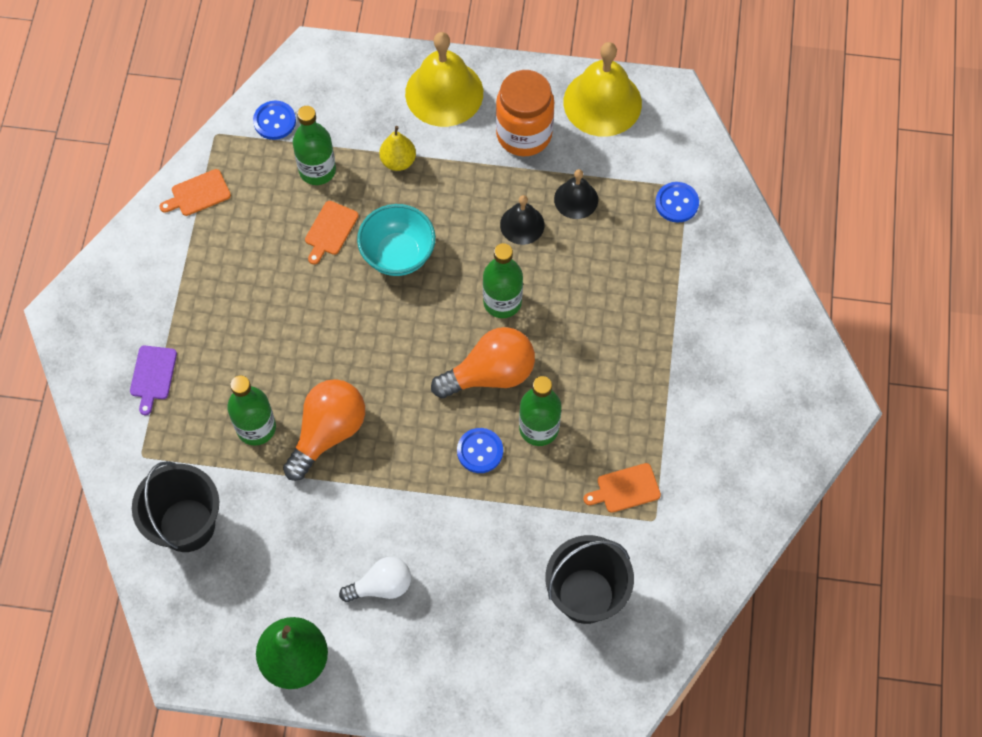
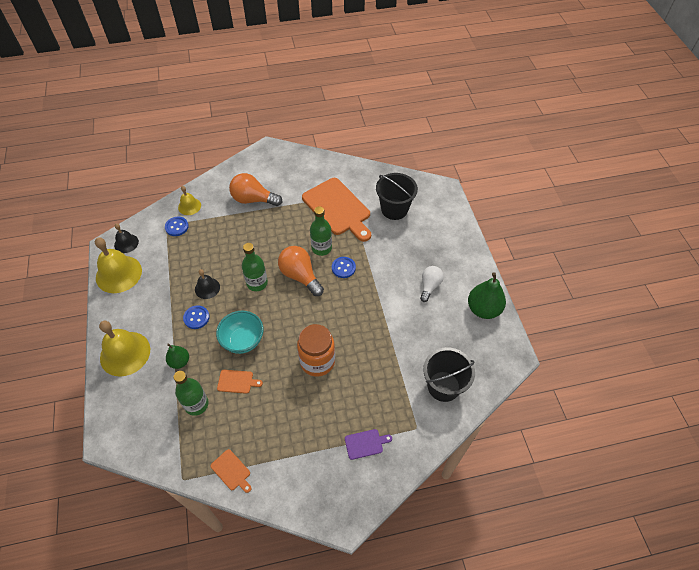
camera: 110 degrees left, 10 degrees down
(256, 428) = (374, 373): green bottle -> none
(274, 121) = (164, 444): blue button -> blue button (196, 318)
(328, 433) = (362, 337): orange light bulb -> orange light bulb (253, 199)
(381, 586) = (429, 286): white light bulb -> white light bulb turned 60 degrees clockwise
(398, 161) = (179, 361): yellow pear -> green pear
(524, 134) = (147, 304): orange jar -> orange jar (317, 361)
(576, 199) = (185, 269): black bell -> black bell (126, 243)
(625, 489) = (338, 208): orange cutting board -> orange cutting board, size x2.35
(721, 232) = (189, 206): none -> yellow bell

